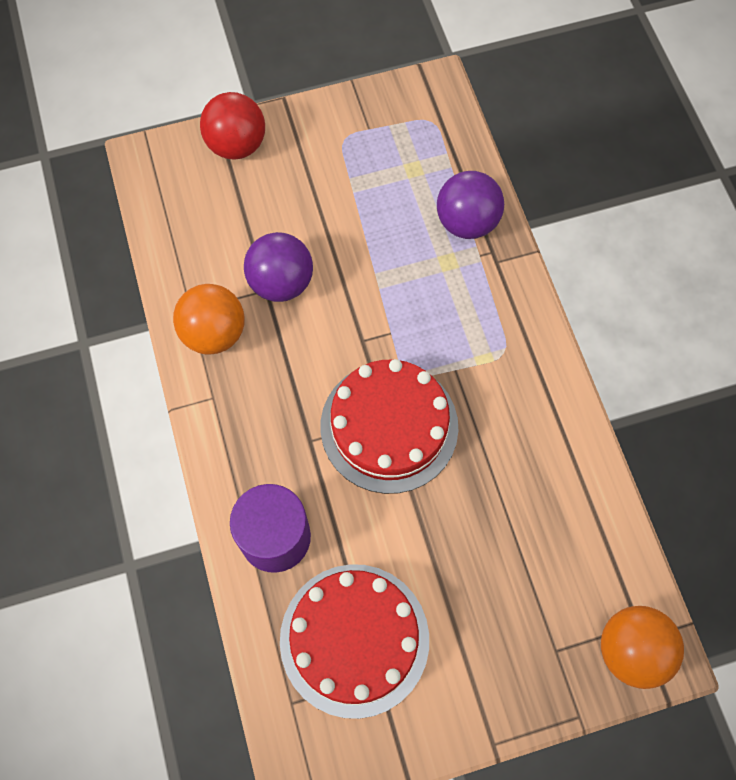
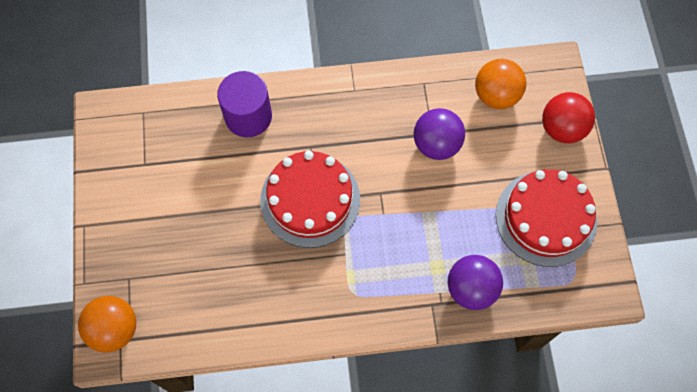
camera: 100 degrees right, 0 degrees up
(214, 333) = (402, 96): orange ball -> orange ball (496, 95)
(354, 639) = (171, 154): red cake -> red cake (546, 218)

